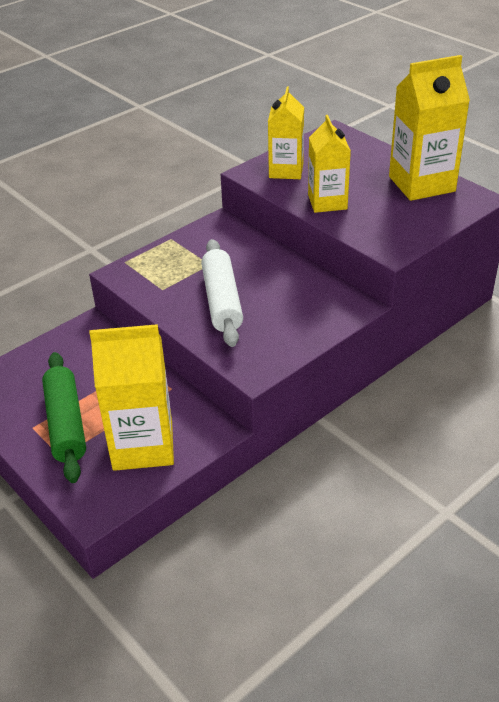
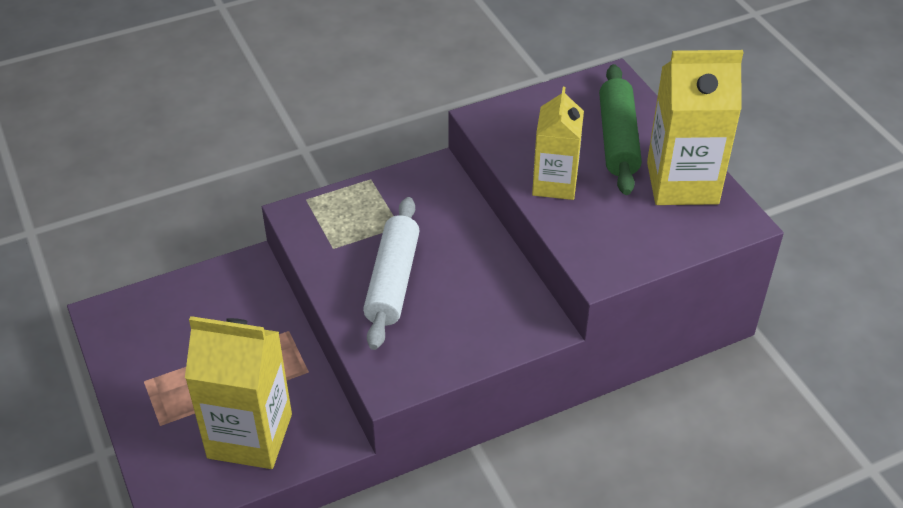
camera: 15 degrees right, 5 degrees up
(66, 424) = (180, 386): green rolling pin -> green rolling pin (618, 139)
(286, 170) = (527, 125): yellow carton -> none

